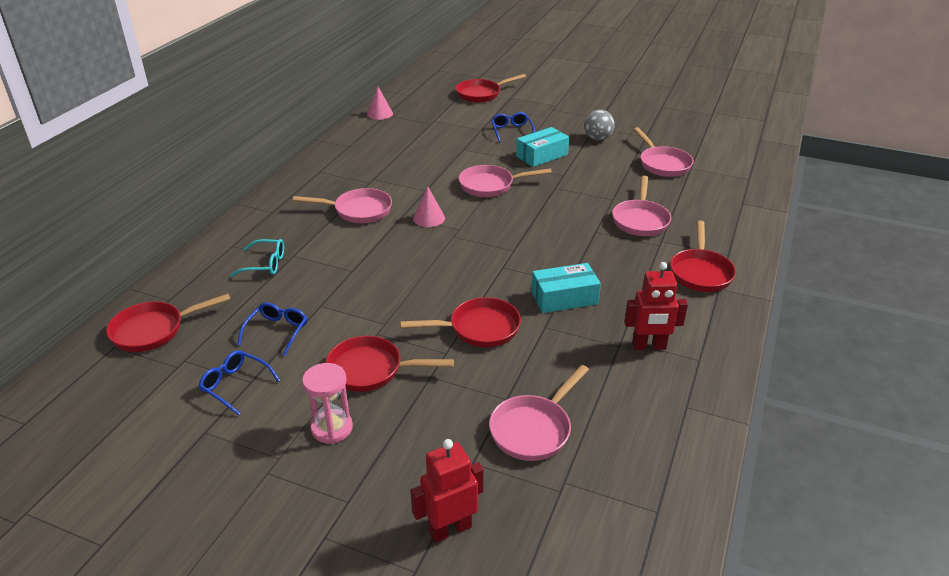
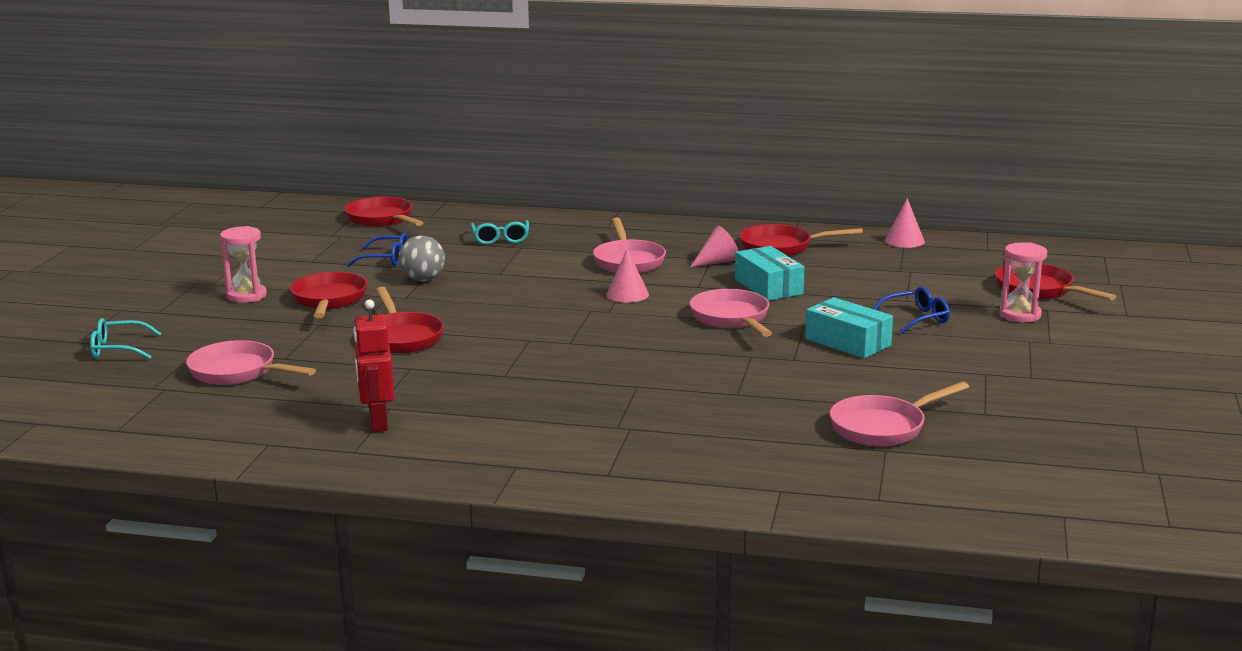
camera: 80 degrees right, 15 degrees down
(235, 385) = (306, 257): blue glasses -> none
(381, 177) = (718, 262): none -> pink cone
(450, 529) = (118, 349): red robot -> turquoise glasses
(516, 105) = (1020, 315): none -> pink hourglass
(564, 298) = (470, 374): turquoise box -> turquoise box (768, 287)
(597, 138) = (941, 377): grey ball -> grey ball (423, 280)
(640, 220) = (682, 413): pink pan -> none
(700, 272) = (552, 454): red pan -> red pan (781, 247)

